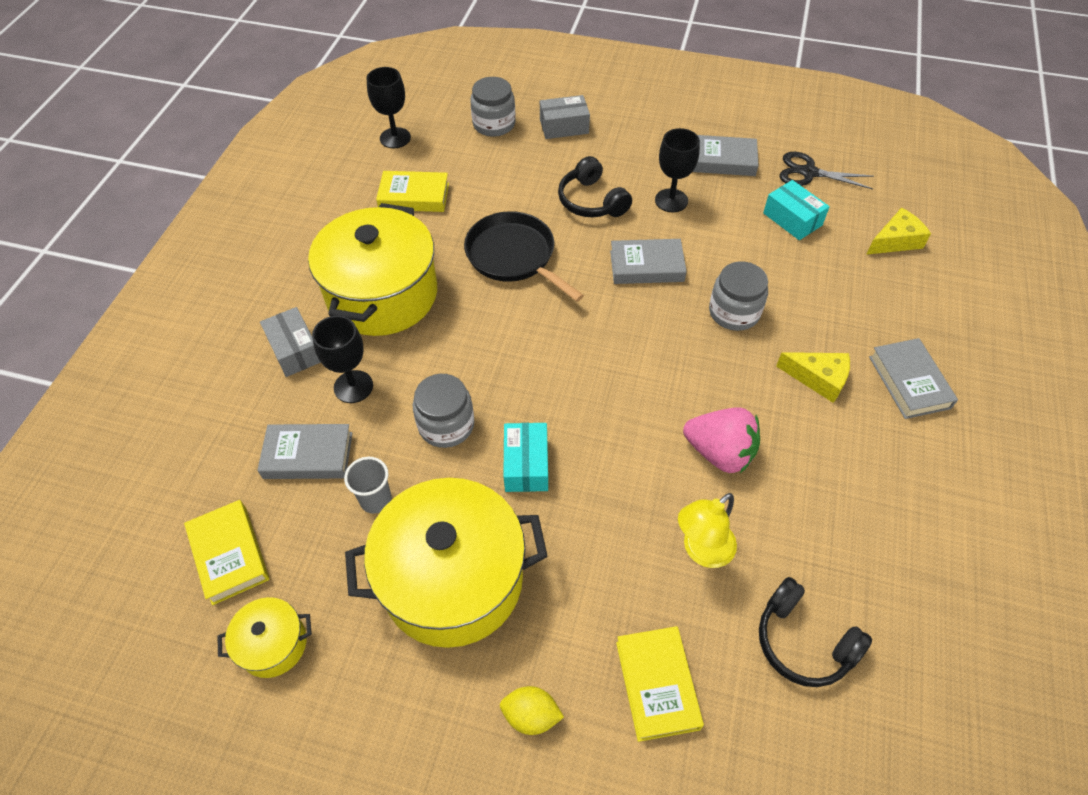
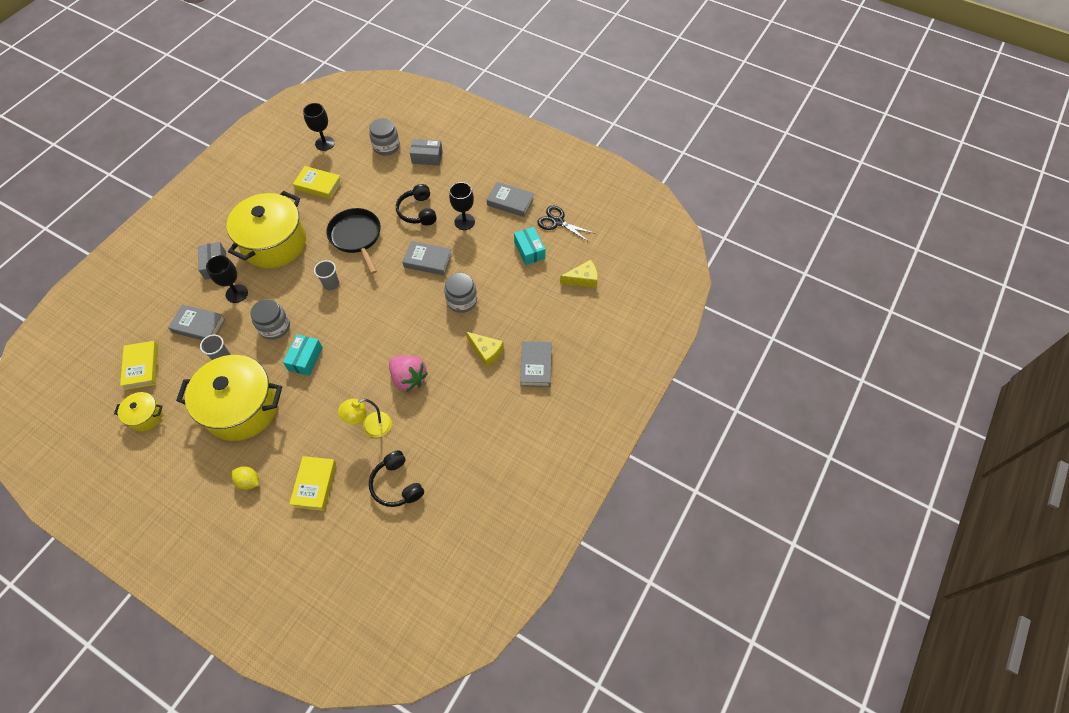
camera: 15 degrees right, 5 degrees up
(509, 335) = (331, 284): none -> grey cup

